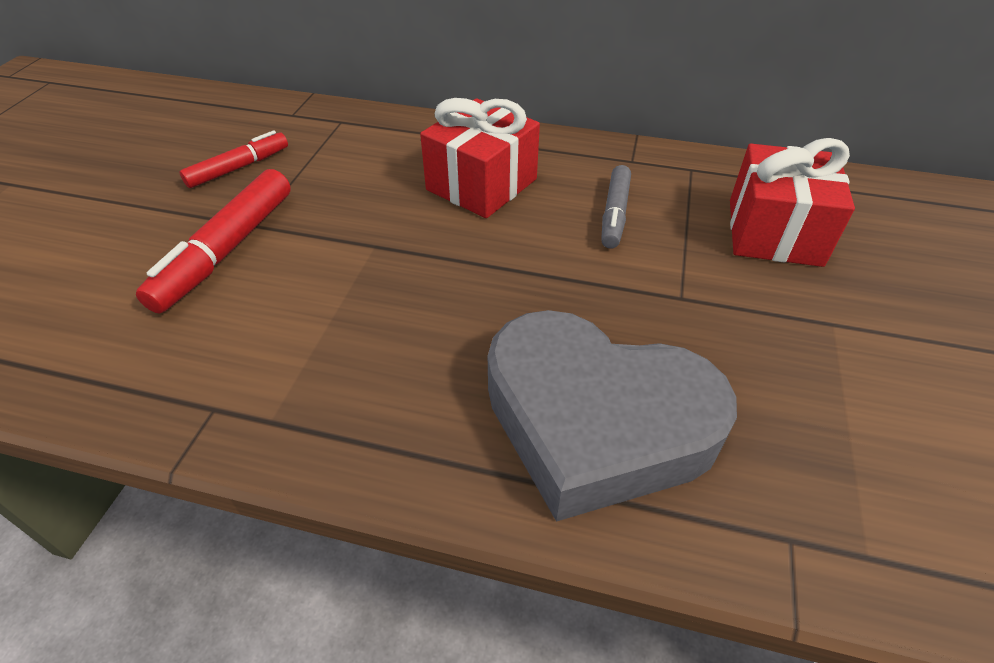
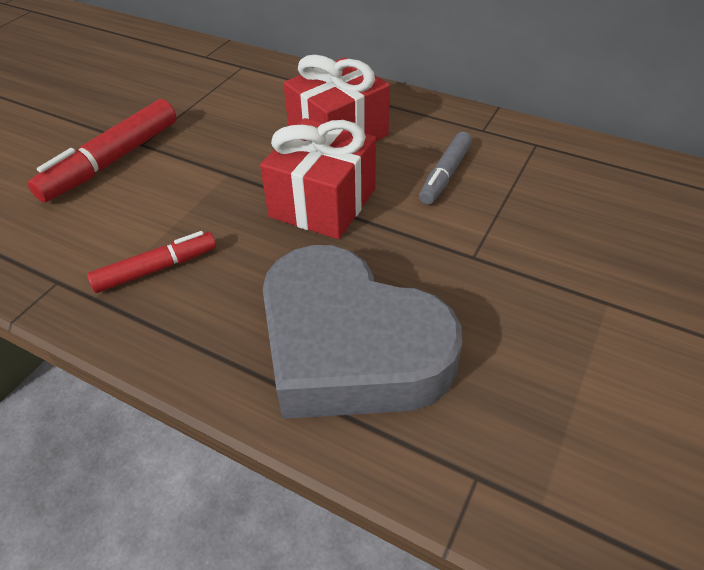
camera: 15 degrees right, 0 degrees up
(239, 168) = (146, 96): red marker -> red marker (156, 269)
(774, 232) = (589, 212): red gift -> red gift (322, 203)

